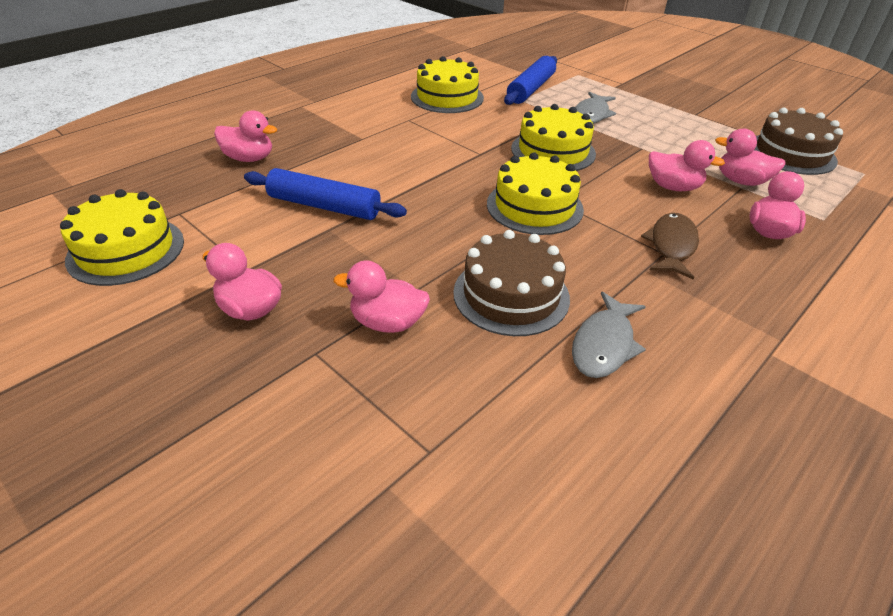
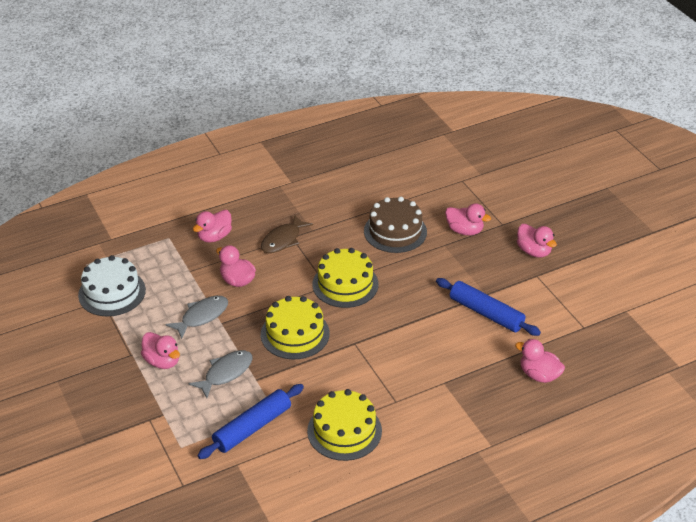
camera: 160 degrees left, 0 degrees up
(126, 250) = (610, 303): yellow cake -> none
(604, 344) = (365, 200): grey fish -> grey fish (202, 316)
(741, 181) = (184, 275): pink duck -> pink duck (162, 361)
(791, 153) = (112, 292): brown cake -> white cake

